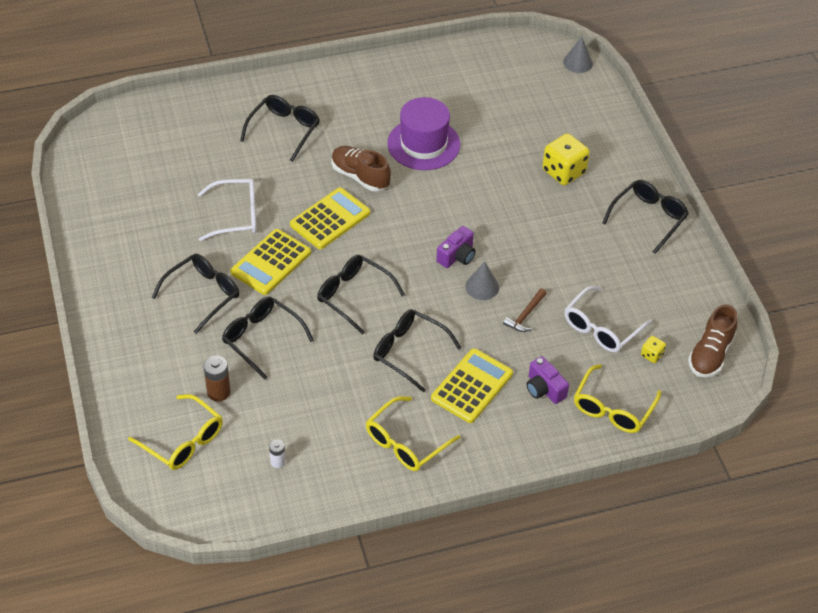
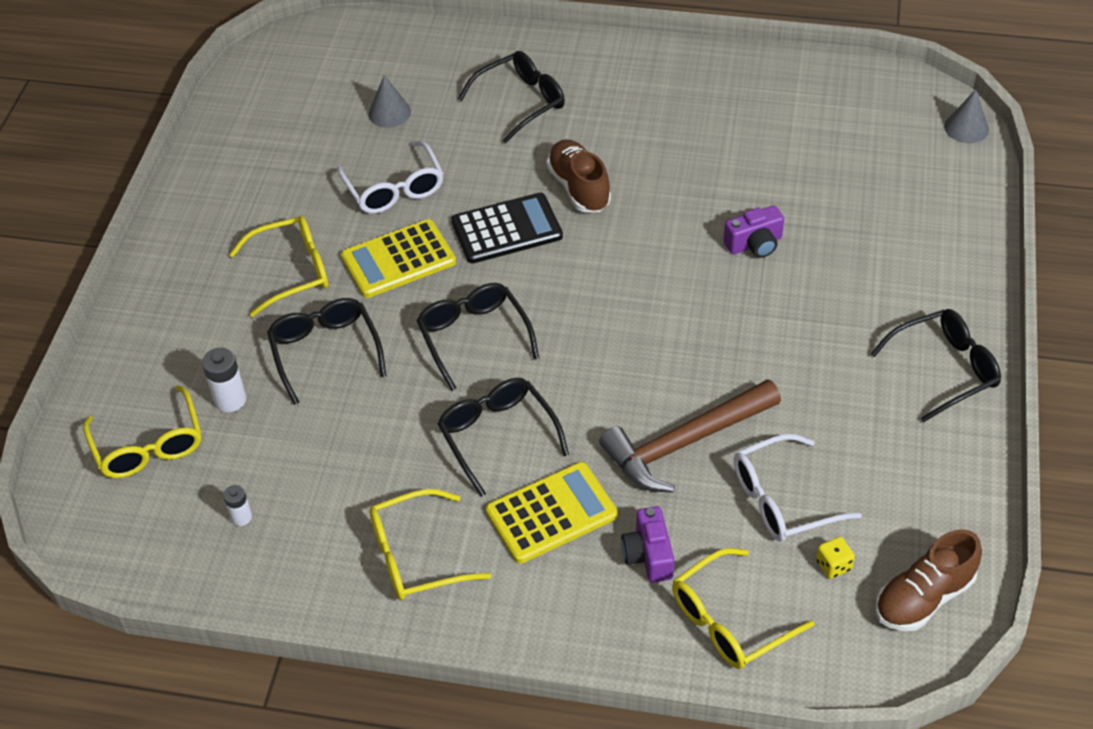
camera: 30 degrees right, 0 degrees up
(202, 295) = (291, 272): black glasses -> yellow glasses
(218, 392) = (230, 400): brown battery -> white battery
(235, 216) = (394, 188): white glasses -> white glasses turned 45 degrees clockwise
(330, 219) = (506, 229): yellow calculator -> black calculator
(423, 144) = (687, 172): purple hat -> none
(457, 256) = (641, 331): purple camera -> purple camera (754, 244)
(482, 287) = (649, 383): grey cone -> grey cone (389, 112)
(525, 315) = (685, 443): brown hammer -> brown hammer, size x2.12
(563, 172) = (858, 266): yellow dice -> none

